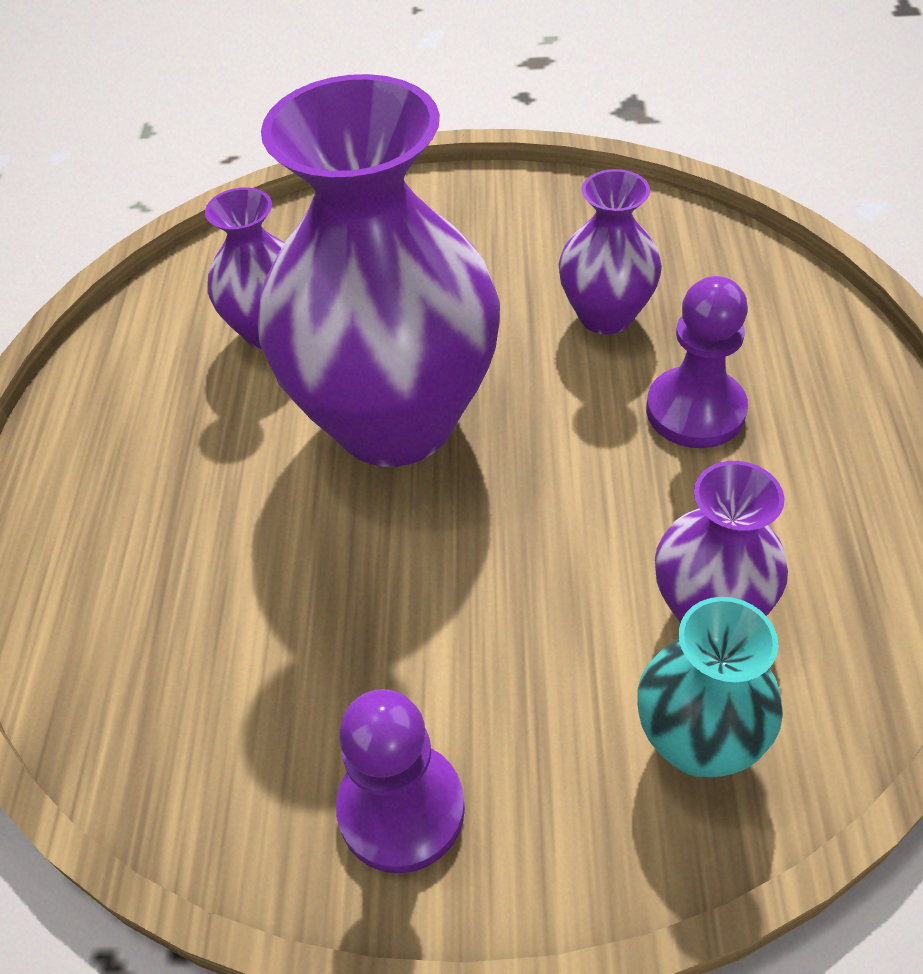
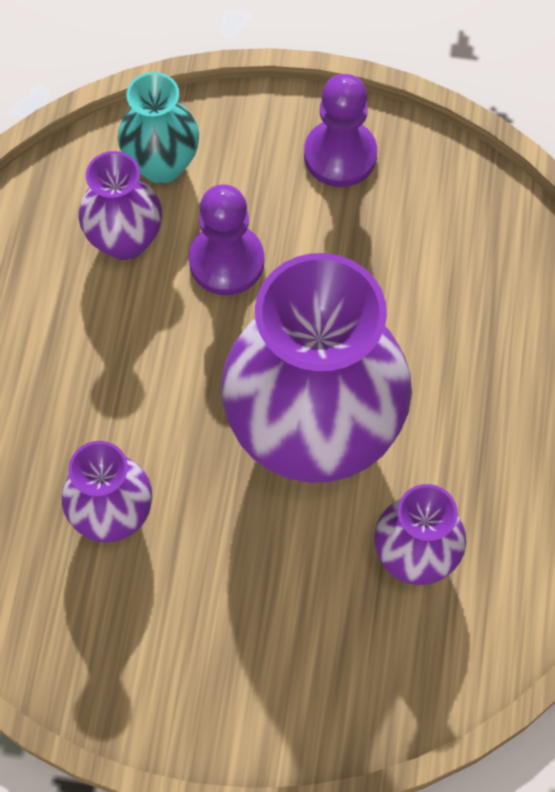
camera: 175 degrees left, 15 degrees up
(695, 411) = (74, 399): purple pawn -> purple pawn (226, 261)

